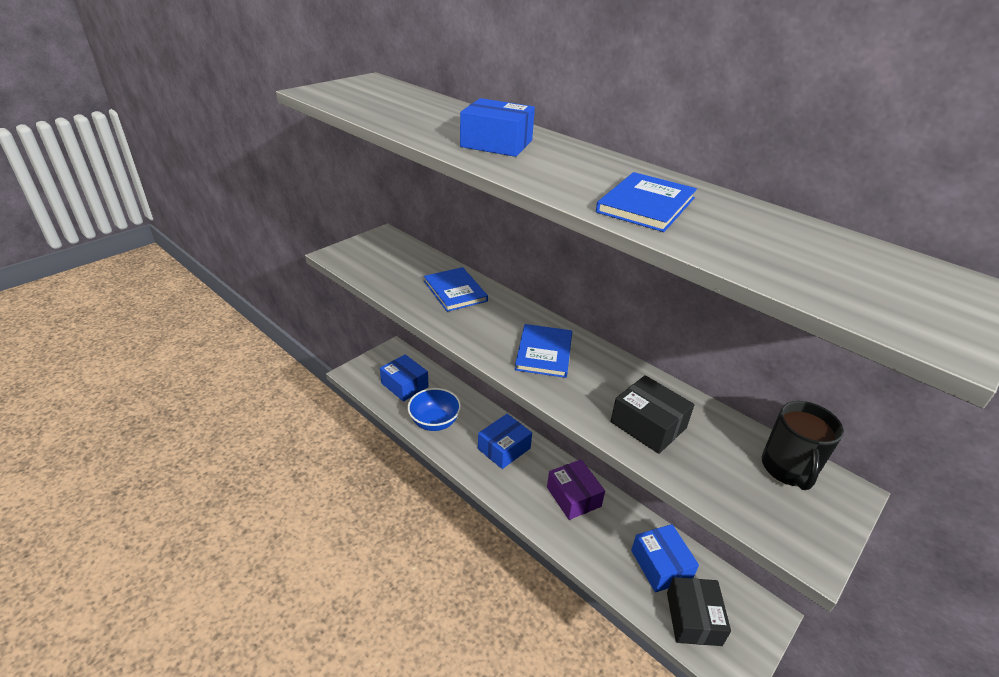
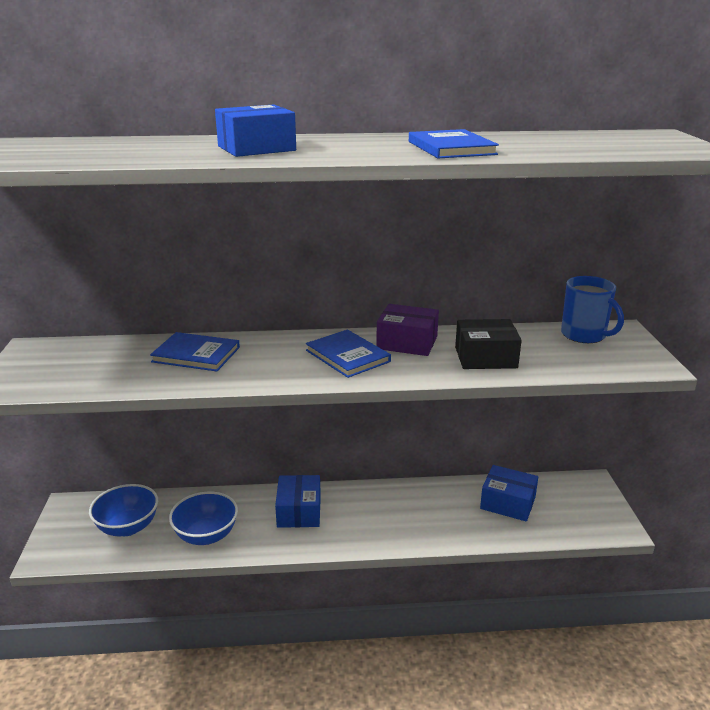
camera: 45 degrees left, 10 degrees down
(404, 385) = (128, 527): blue box -> blue bowl
(573, 497) = (398, 505): purple box -> purple box (407, 342)
(693, 618) = (564, 517): black box -> none
(788, 469) = (584, 335): black mug -> blue mug

